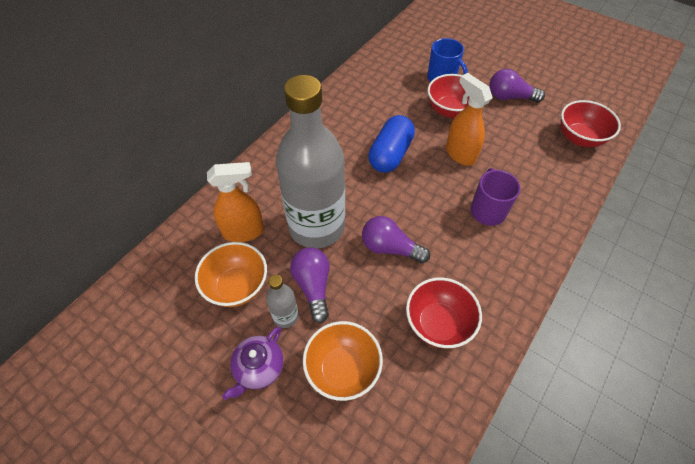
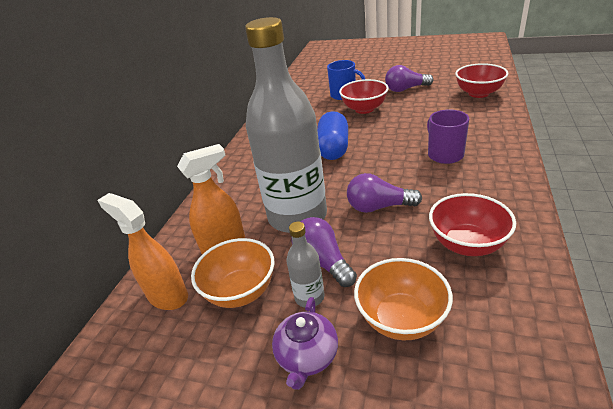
camera: 15 degrees left, 20 degrees down
(460, 154) = (393, 130): orange spray bottle -> orange spray bottle (167, 296)

